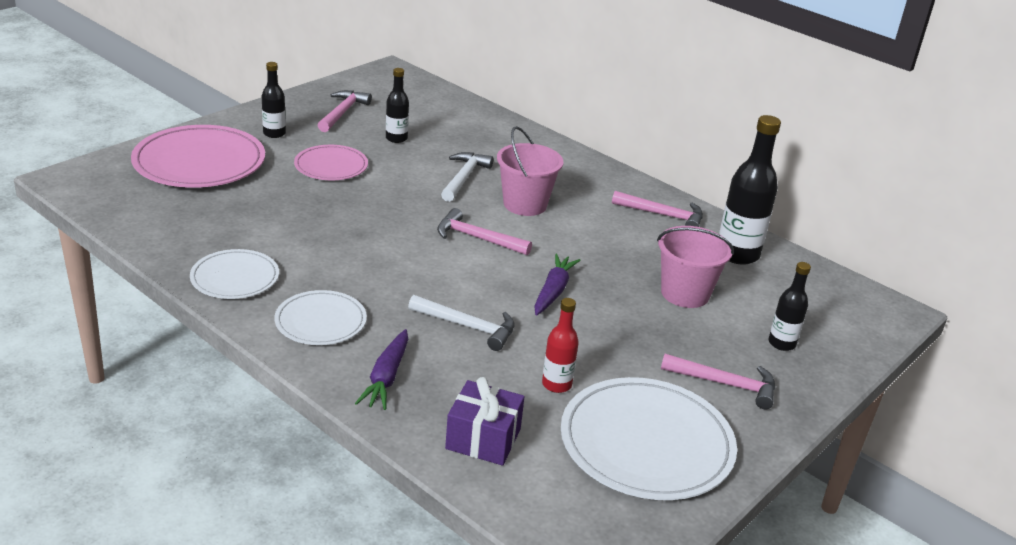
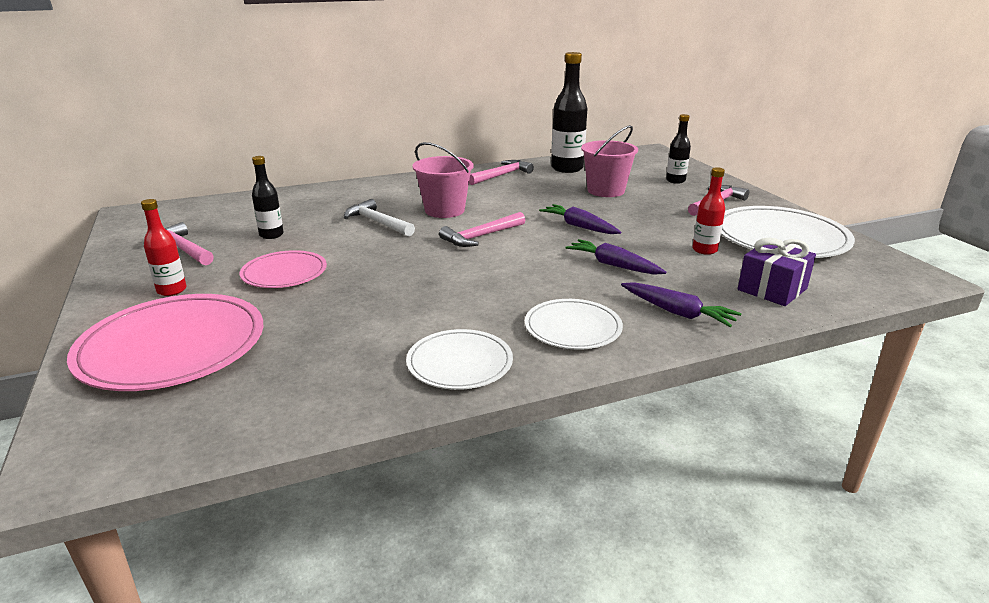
camera: 60 degrees left, 5 degrees down
(274, 133) = (172, 290): black bottle -> red bottle
(468, 327) = (613, 265): white hammer -> purple carrot

